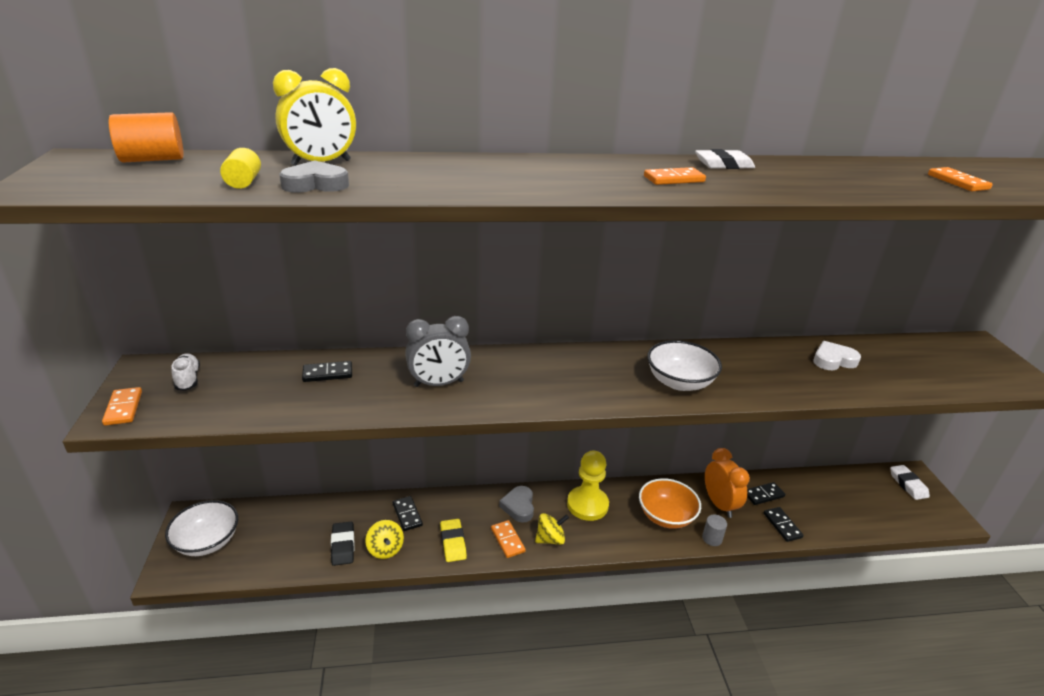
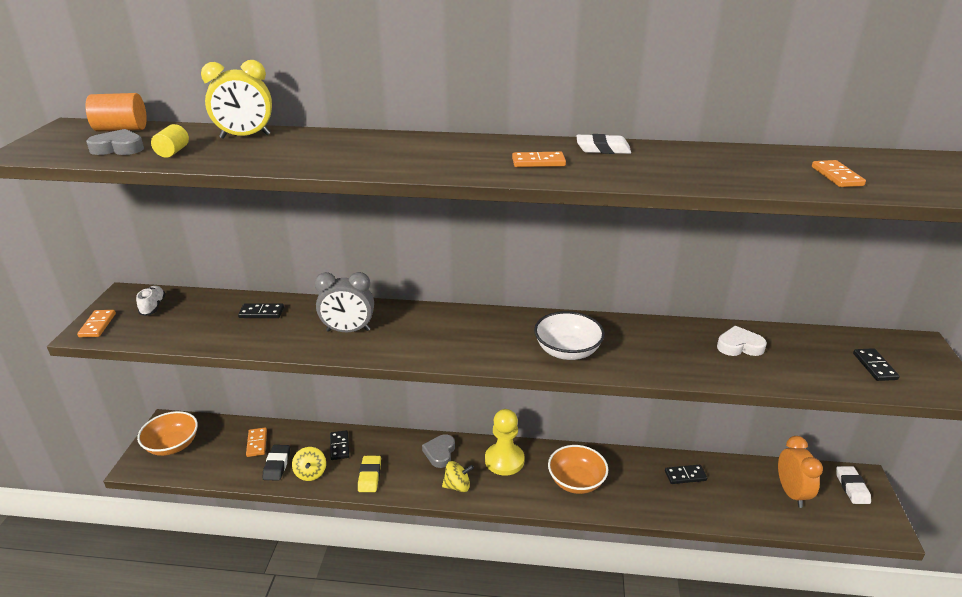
camera: 15 degrees right, 0 degrees up
(207, 541) = (172, 445): white bowl -> orange bowl
(315, 184) = (225, 156): grey heart -> grey heart (118, 148)
(507, 540) = (418, 481): orange domino -> orange domino (257, 443)
(712, 538) = (613, 509): grey cylinder -> none
(719, 504) = (635, 478): orange clock -> orange clock (791, 493)
(782, 525) = (692, 507): black domino -> black domino (874, 366)

